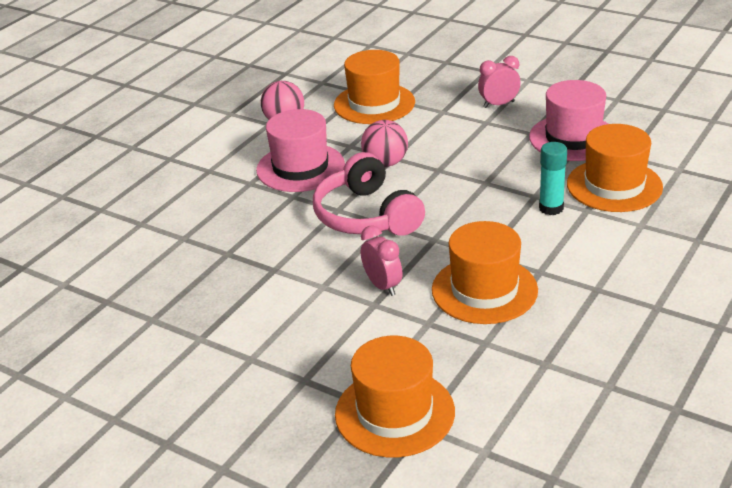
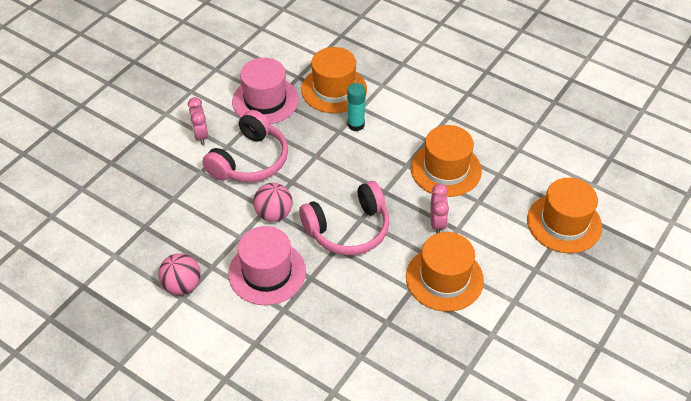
camera: 90 degrees left, 15 degrees up
(374, 104) = (171, 217): orange hat -> orange hat (444, 278)
(382, 286) = (437, 223): pink clock -> pink clock turned 120 degrees clockwise
(467, 139) = (250, 160): none -> pink headphones

